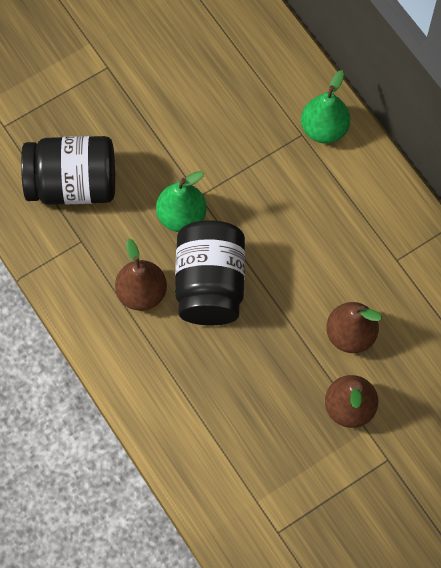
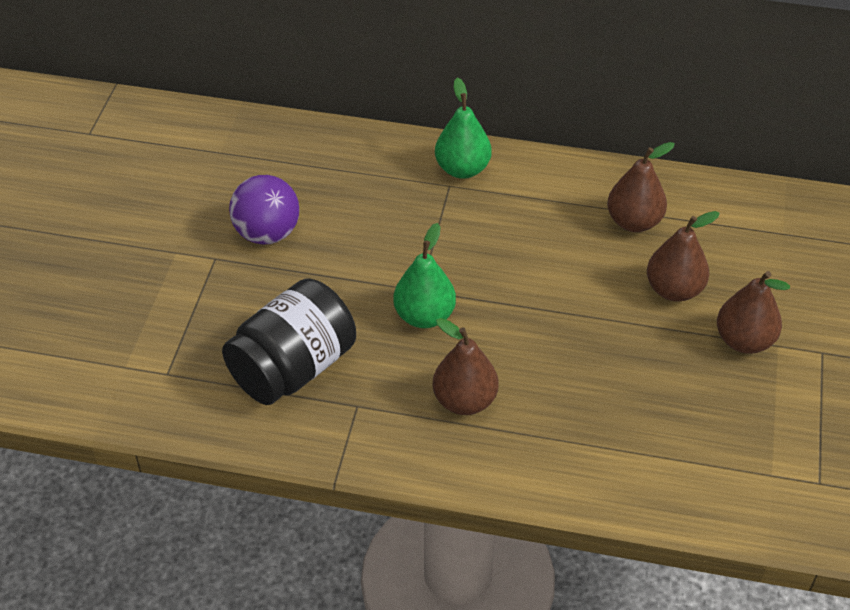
camera: 45 degrees left, 20 degrees down
(154, 75) = (267, 233): none -> purple ball
(210, 284) = (515, 346): black jar -> none
(385, 265) = (634, 222): none -> brown pear

